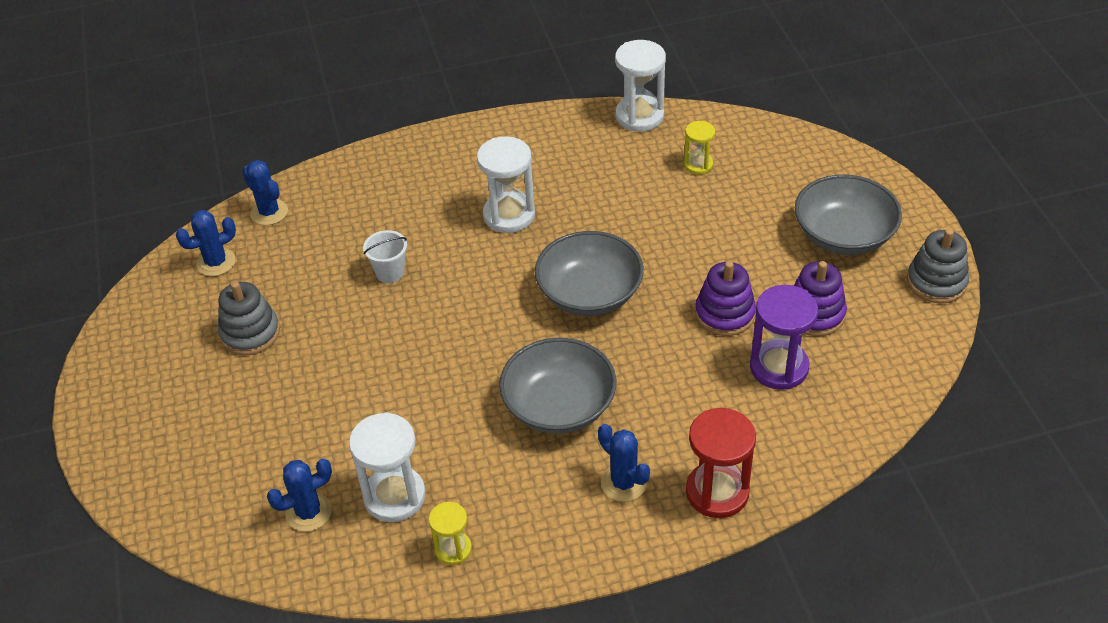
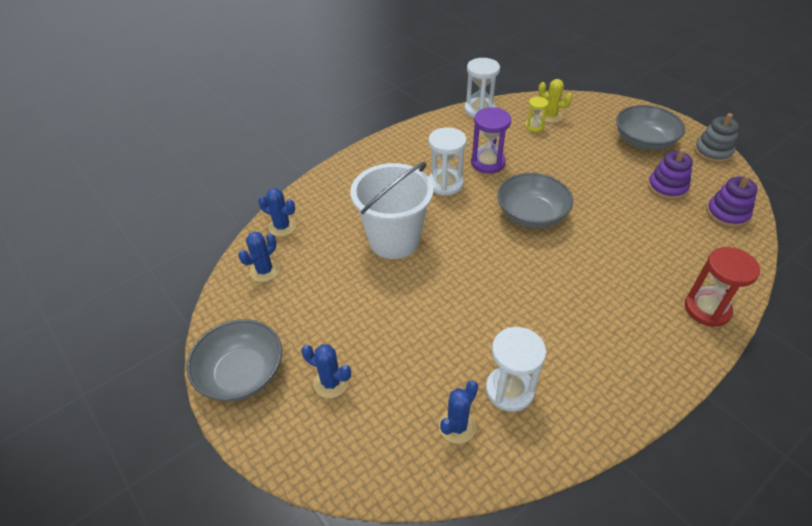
camera: 25 degrees left, 0 degrees up
(250, 333) = (323, 311): grey stacking toy -> none
(390, 272) = (394, 240): white bucket -> white bucket, size x2.45
(453, 549) = (578, 412): yellow hourglass -> none
(559, 406) = (568, 289): grey bowl -> grey bowl (241, 373)
(623, 483) = (648, 324): blue cactus -> blue cactus (331, 383)
(725, 314) = (619, 202): purple stacking toy -> purple stacking toy (727, 214)
(736, 155) = (550, 116): none -> yellow cactus
(779, 367) = (674, 223): purple hourglass -> purple hourglass (488, 163)

